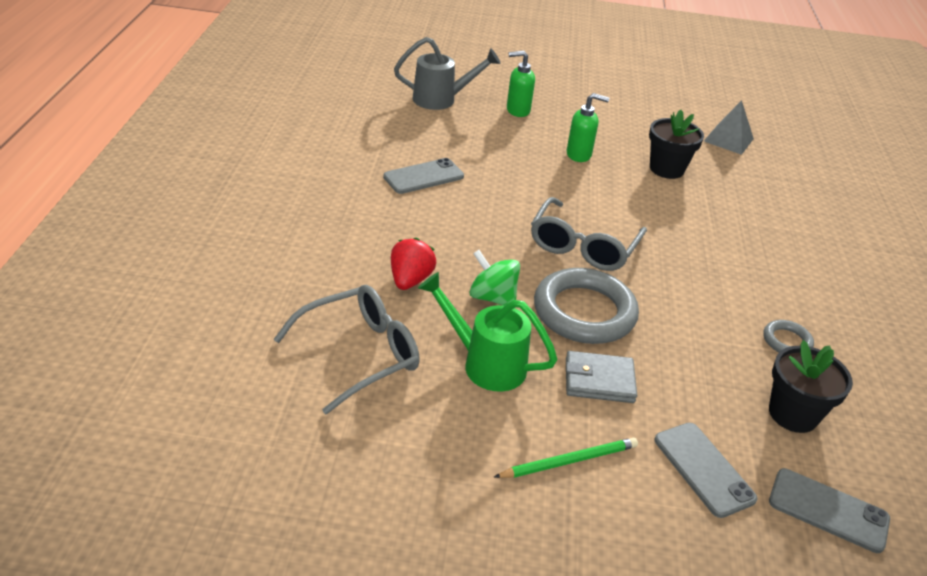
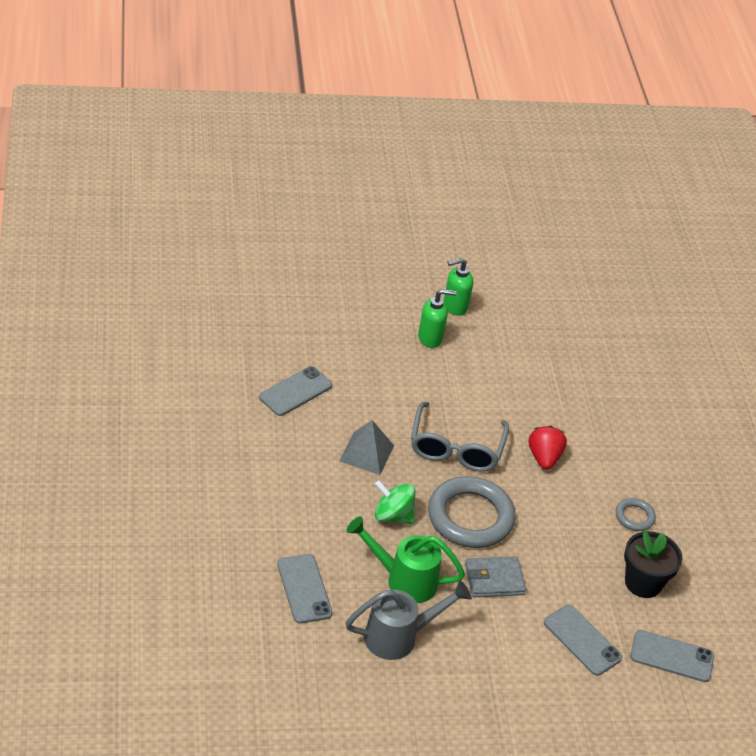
camera: 15 degrees left, 5 degrees up
(360, 354) = (304, 589): grey glasses -> grey phone
(410, 280) = (320, 510): red strawberry -> red strawberry (544, 458)
(441, 100) = (281, 286): grey watering can -> grey watering can (399, 637)
(517, 110) = (359, 288): green soap dispenser -> green soap dispenser (454, 306)
(569, 461) = (485, 651): green pencil -> none
(666, 169) = (513, 342): black flower pot -> none
(728, 140) = (566, 293): grey pyramid -> grey pyramid (366, 453)

